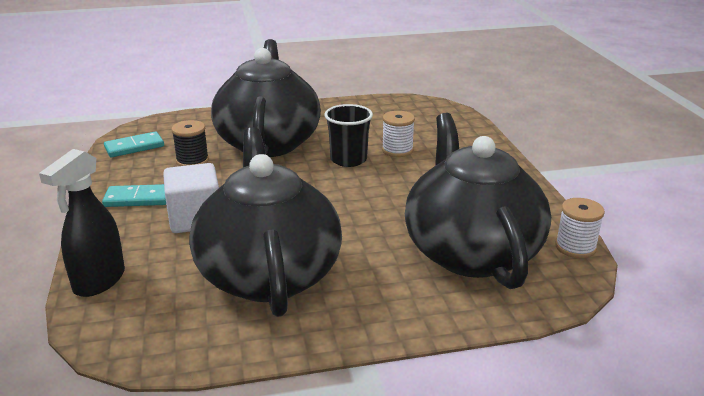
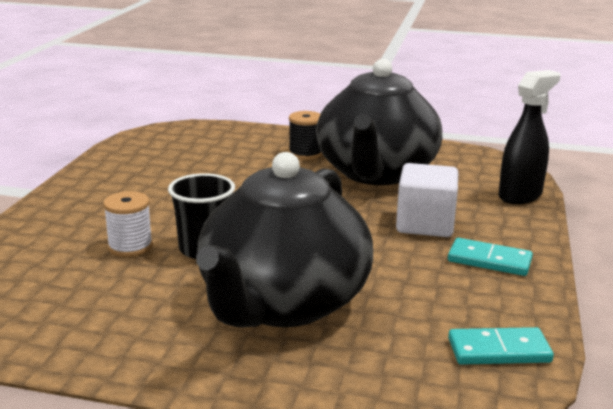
camera: 155 degrees left, 5 degrees down
(192, 161) = (409, 298): black spool -> black spool (305, 154)
(470, 251) = (207, 154): black teapot -> none
(575, 247) = (128, 141): white spool -> none

